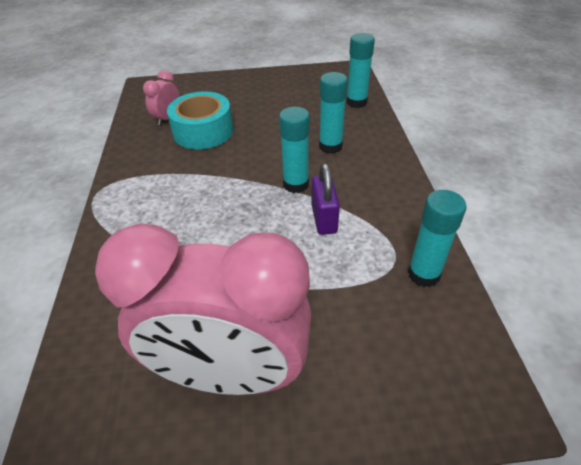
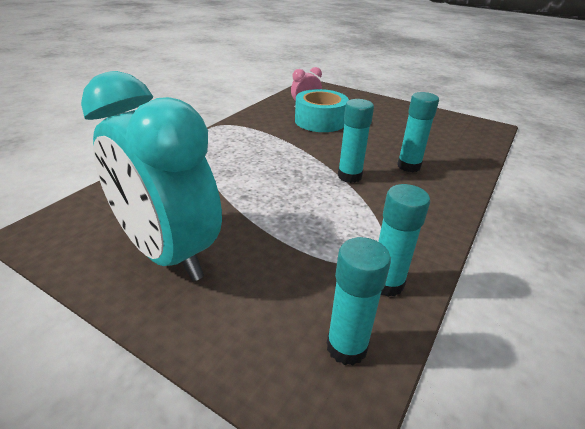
camera: 35 degrees right, 10 degrees down
(231, 373) = (168, 253): pink clock -> turquoise clock
(324, 219) = (345, 206): purple padlock -> none
(356, 102) = (470, 148): turquoise glue stick -> turquoise glue stick (346, 347)

